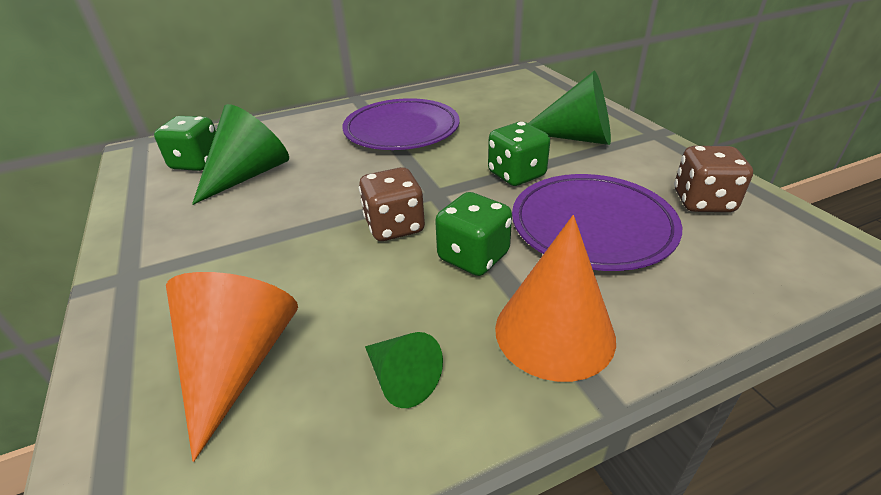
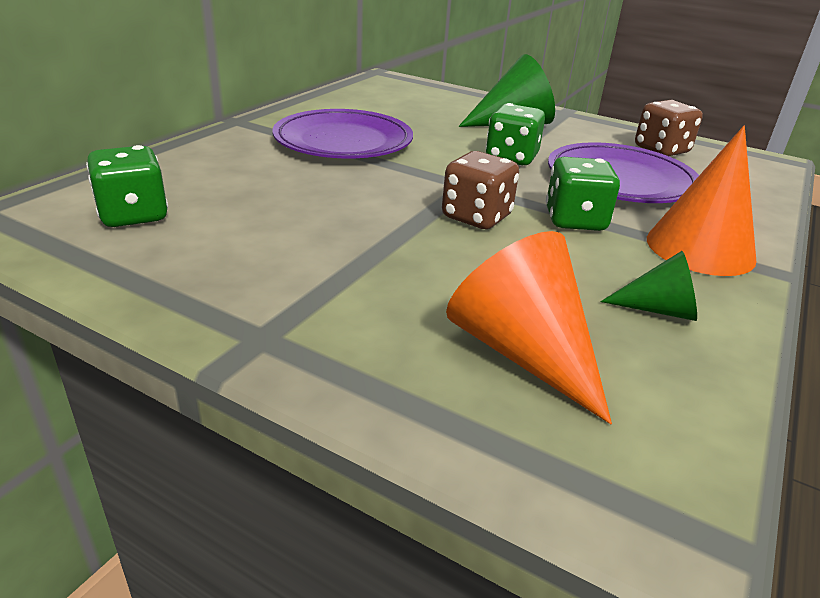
camera: 40 degrees left, 5 degrees down
(248, 175) = (234, 212): green cone -> none

